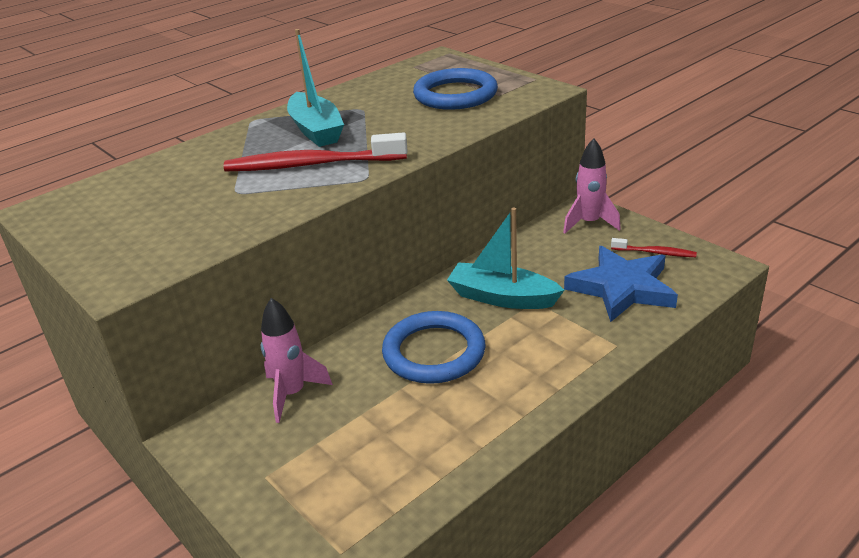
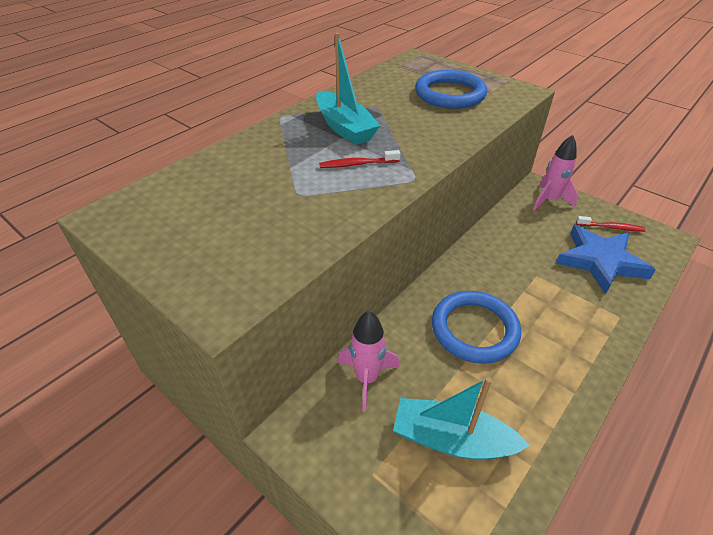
camera: 10 degrees left, 10 degrees up
(311, 165) = (357, 164): red toothbrush -> red toothbrush, size x0.49
(502, 297) = (509, 272): turquoise boat -> turquoise boat (451, 439)

